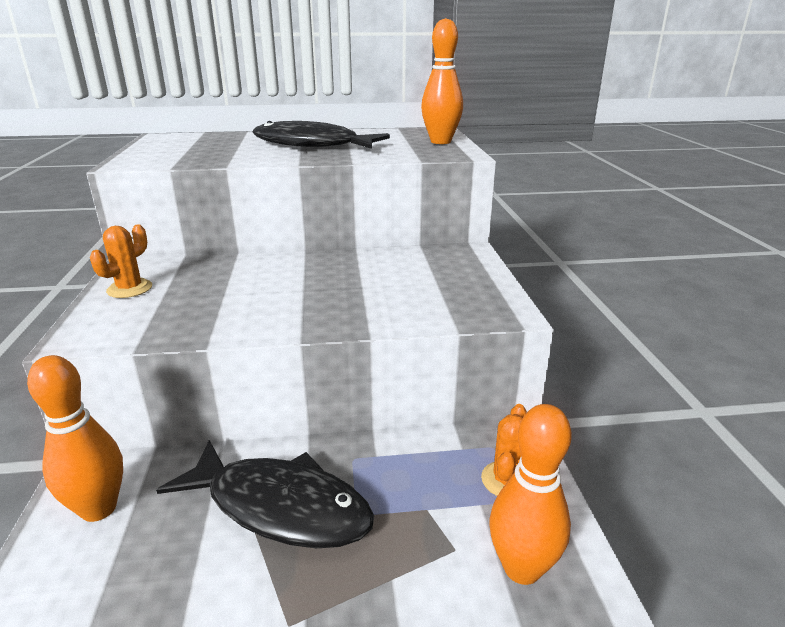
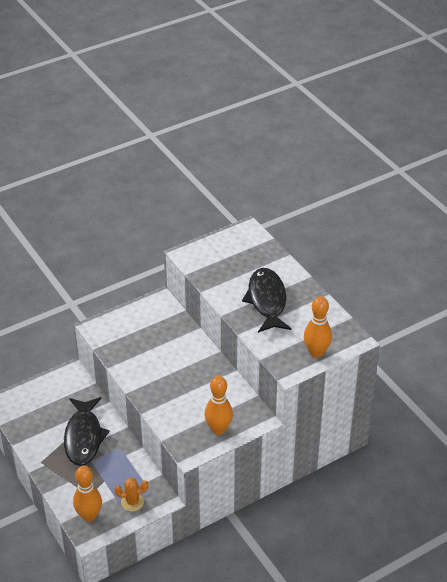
camera: 65 degrees right, 15 degrees up
(99, 508) = (58, 388): orange bowling pin -> orange bowling pin (218, 429)
(129, 289) = (138, 315): orange cactus -> none

